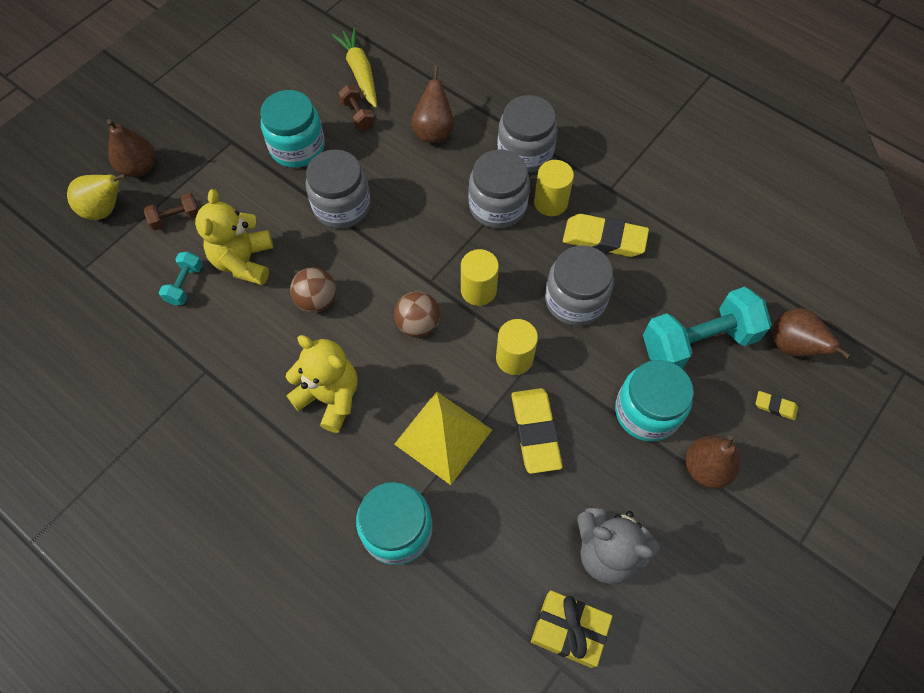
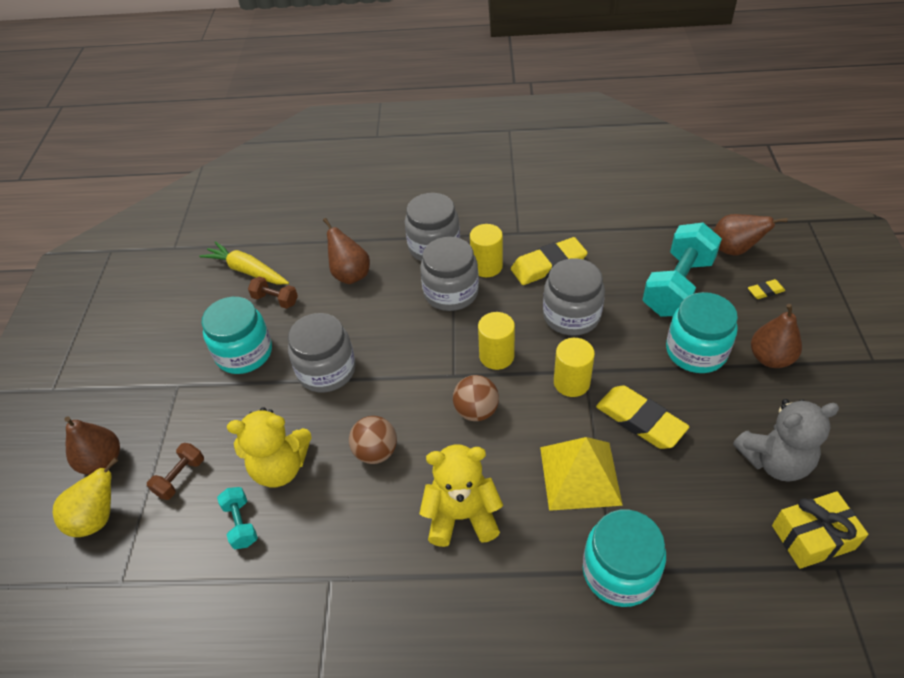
camera: 35 degrees left, 15 degrees down
(244, 261) = (280, 467): yellow teddy bear -> yellow teddy bear turned 60 degrees counterclockwise

